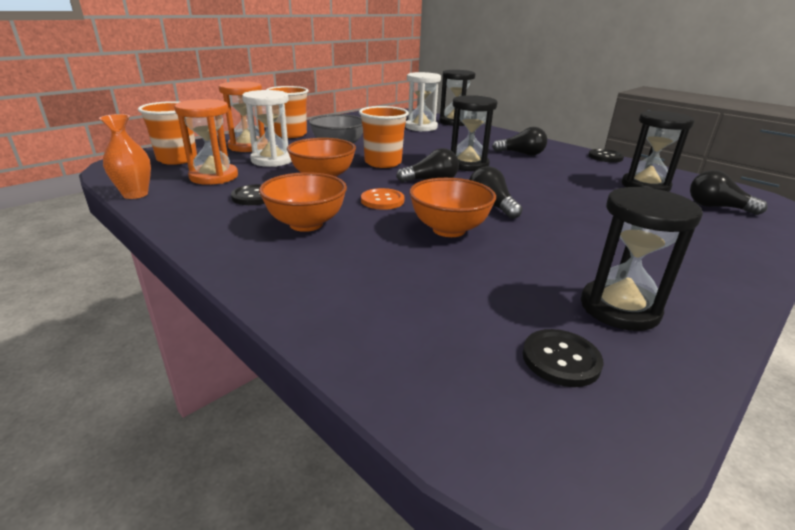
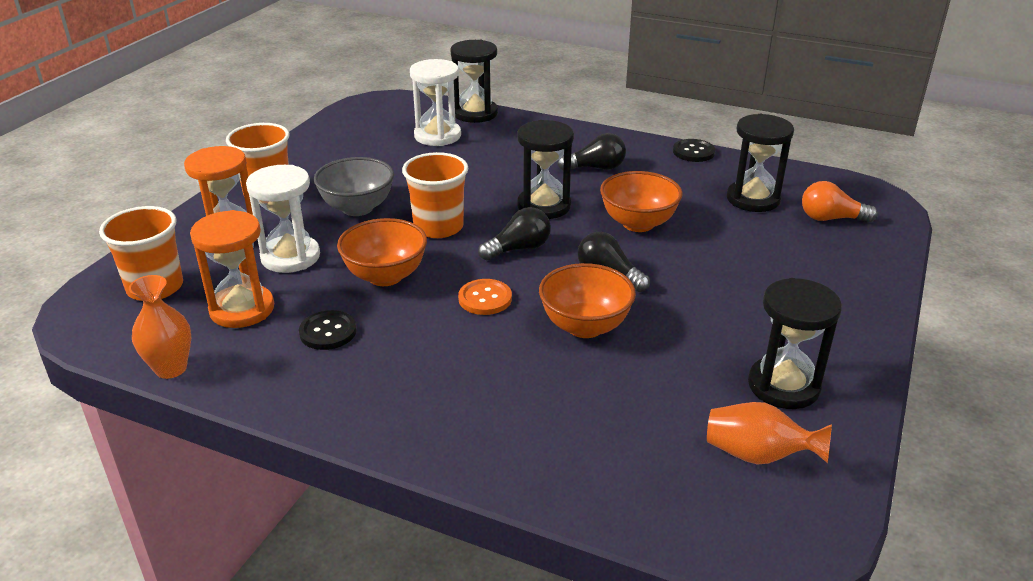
camera: 20 degrees left, 5 degrees up
(306, 224) = (427, 360): orange bowl -> orange bowl (638, 223)
(561, 359) = (757, 455): black button -> orange vase
(717, 207) = (831, 218): black light bulb -> orange light bulb

